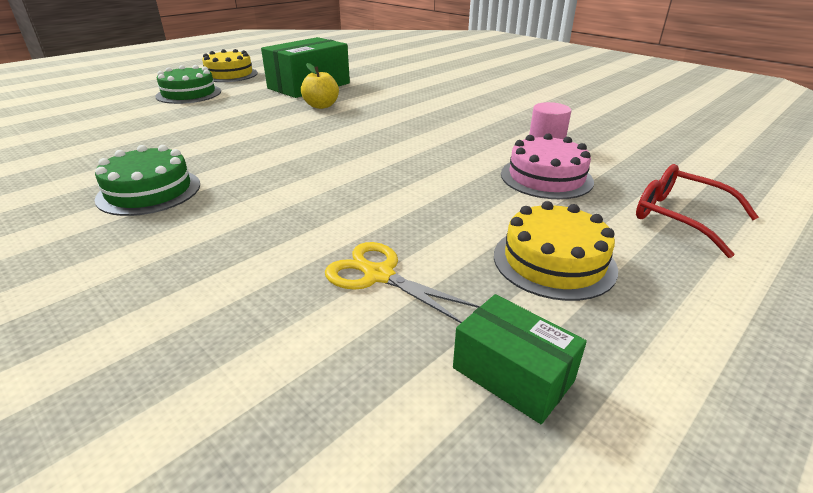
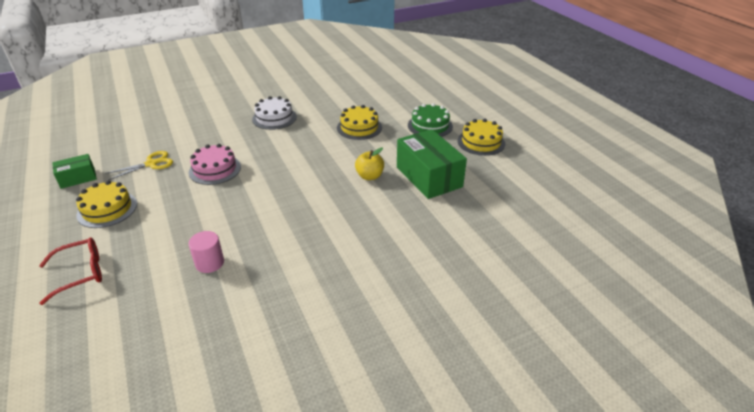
camera: 110 degrees right, 5 degrees up
(149, 191) = (274, 118): green cake -> white cake
(193, 125) = (359, 127): none -> yellow cake
(546, 177) = (170, 241): pink cake -> pink cake (215, 169)

